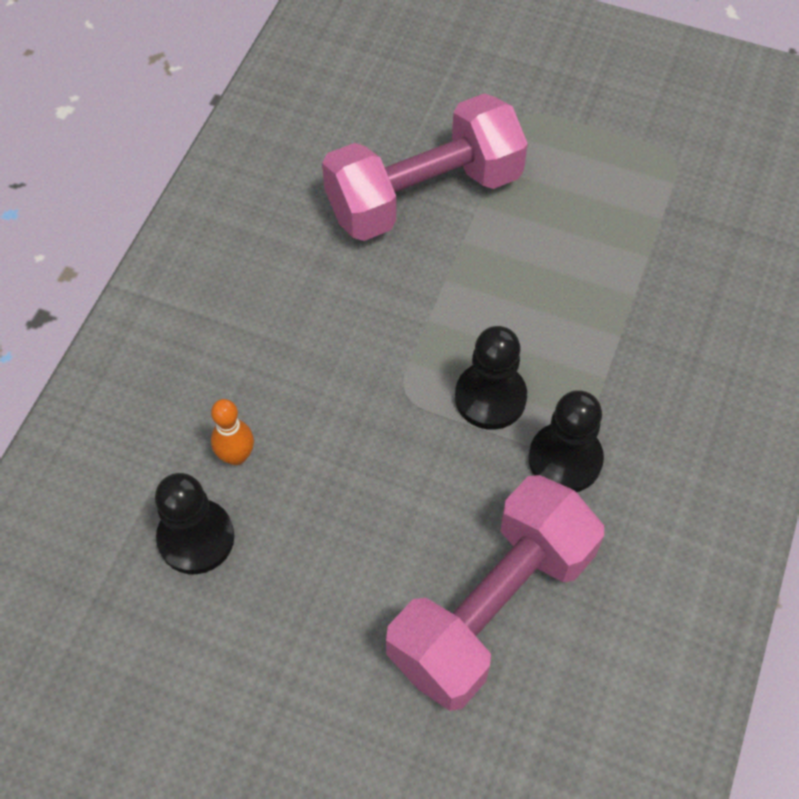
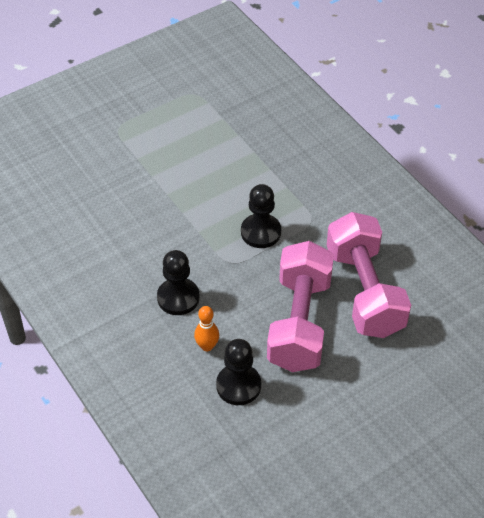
camera: 55 degrees left, 10 degrees down
(424, 195) = (126, 193): pink dumbbell -> pink dumbbell (299, 322)
(565, 459) = (314, 224): black pawn -> black pawn (178, 298)

